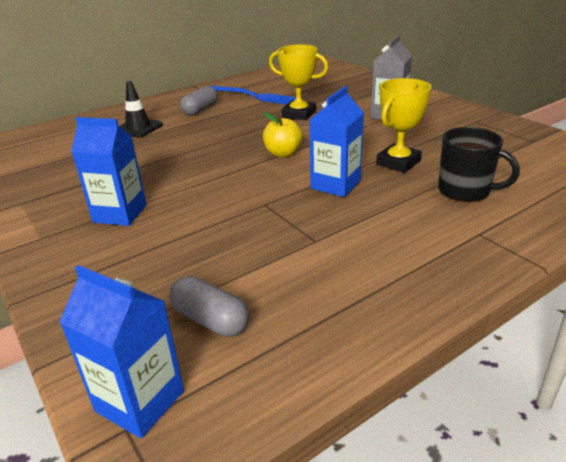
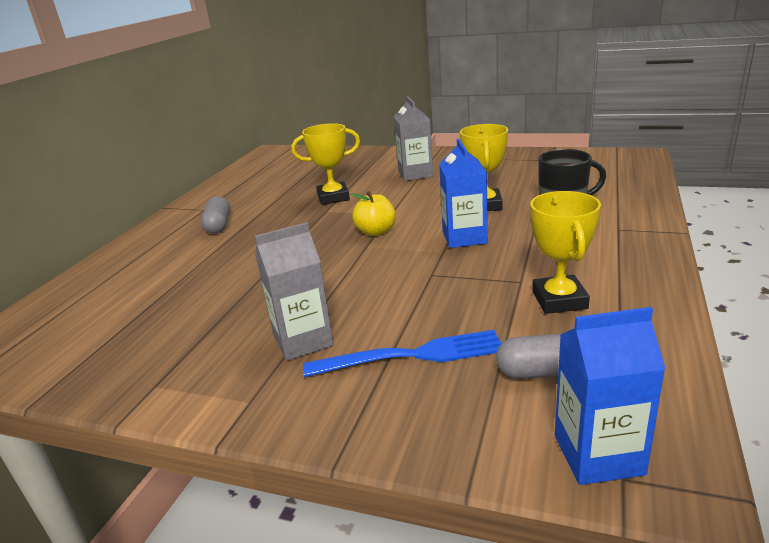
camera: 35 degrees left, 5 degrees down
(120, 213) = (303, 340): blue carton -> grey carton
(138, 128) = (173, 264): black traffic cone -> none
(254, 96) = (258, 196): blue fork -> blue fork (412, 355)
(317, 271) = (559, 300): none -> yellow trophy

